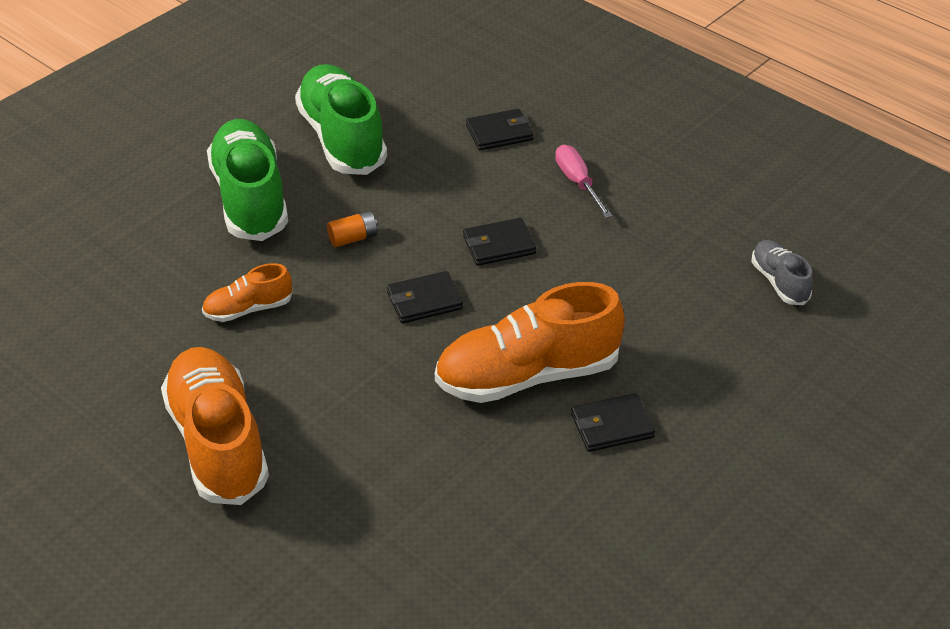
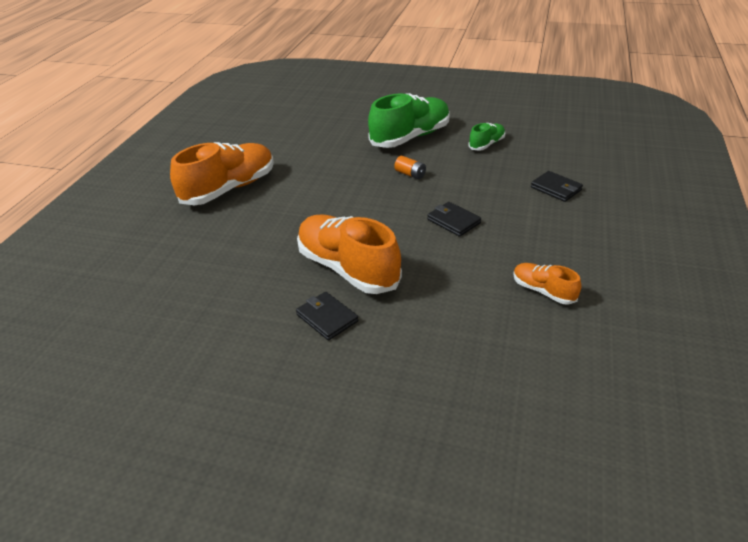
camera: 65 degrees right, 5 degrees down
(248, 309) = (329, 164): orange shoe -> orange shoe (543, 291)
(342, 138) = (486, 144): green shoe -> green shoe, size x0.50
(424, 301) = (381, 212): black wallet -> none
(578, 183) = (545, 231): pink screwdriver -> none
(779, 282) = (545, 358): grey shoe -> none

